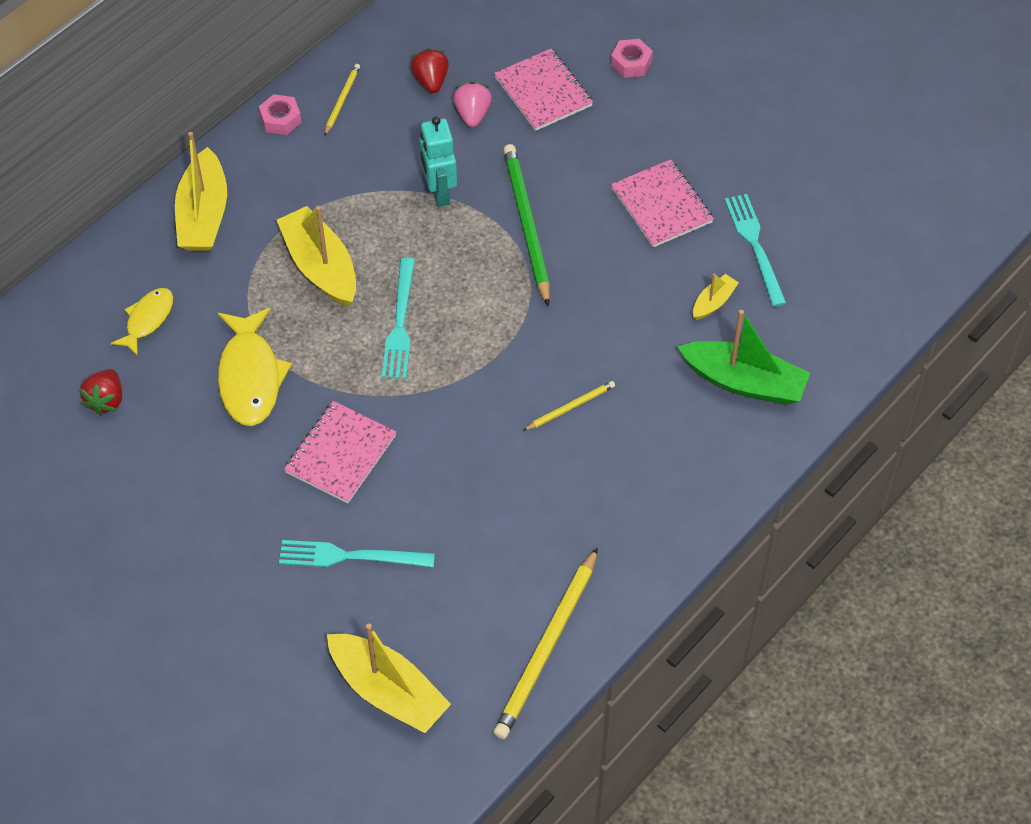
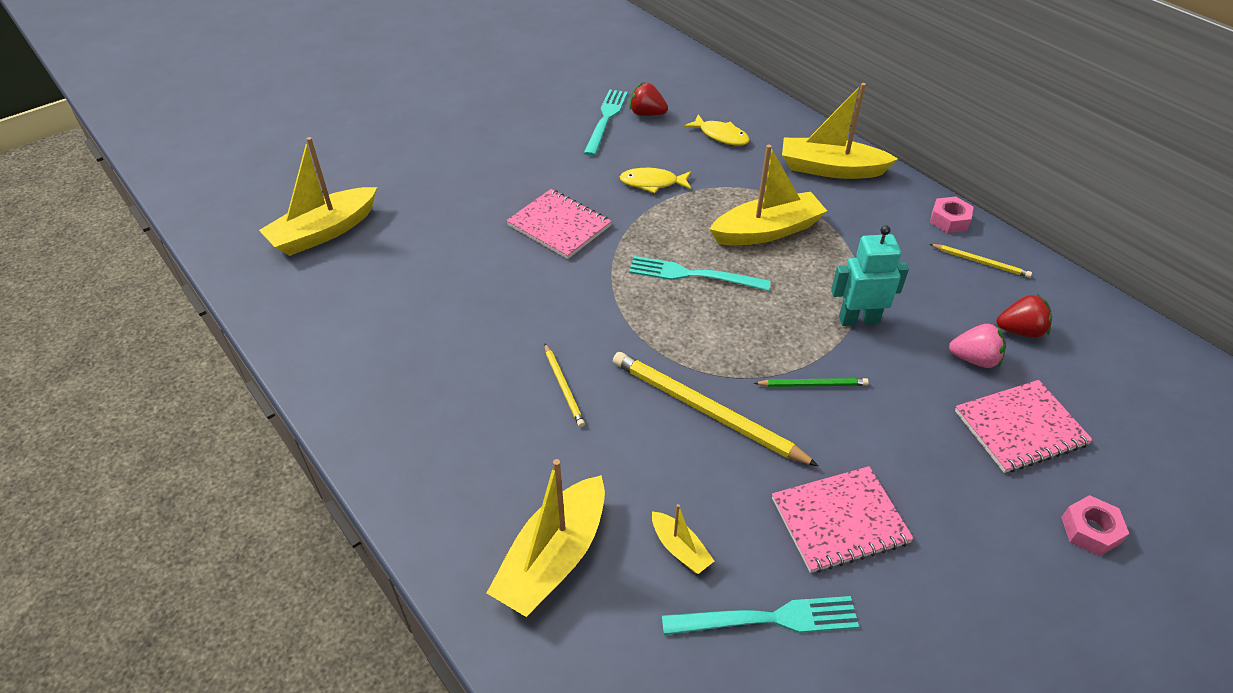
camera: 100 degrees right, 10 degrees down
(250, 377) = (652, 183): yellow fish -> yellow fish, size x0.59
(350, 556) = (457, 223): turquoise fork -> turquoise fork (606, 119)
(526, 224) = (813, 384): green pencil -> green pencil, size x0.50
(547, 647) = (308, 331): yellow pencil -> yellow pencil (705, 410)
(744, 382) = (553, 558): green boat -> yellow boat

